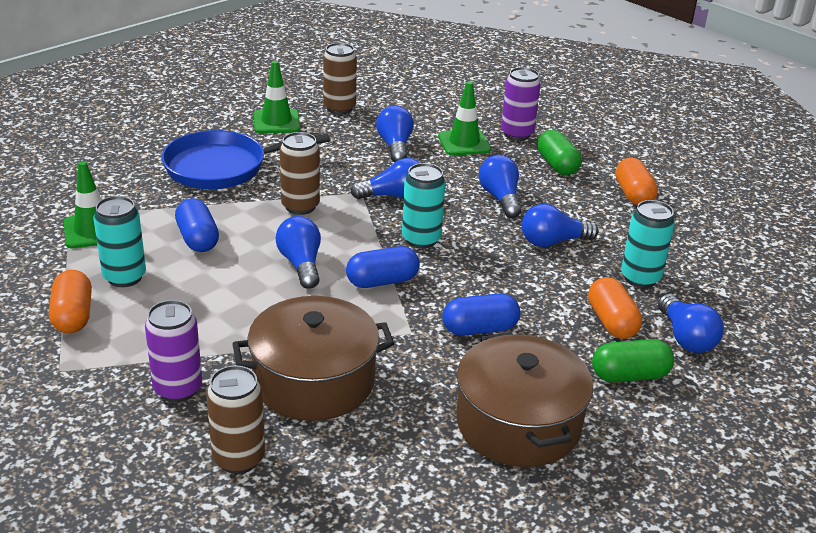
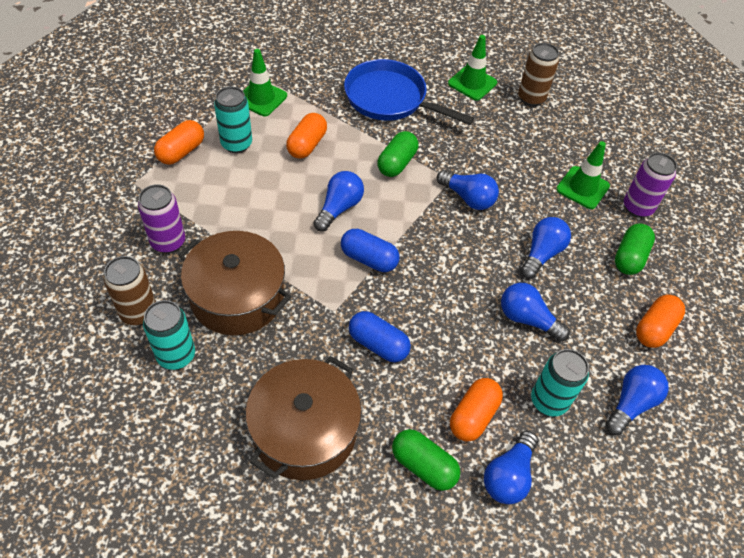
camera: 45 degrees right, 20 degrees up
(197, 239) = (307, 145): blue capsule -> orange capsule
(300, 206) = (397, 163): brown can -> green capsule
(395, 146) = (526, 156): blue light bulb -> blue light bulb (631, 404)
(421, 239) = (437, 246): turquoise can -> turquoise can (176, 355)

